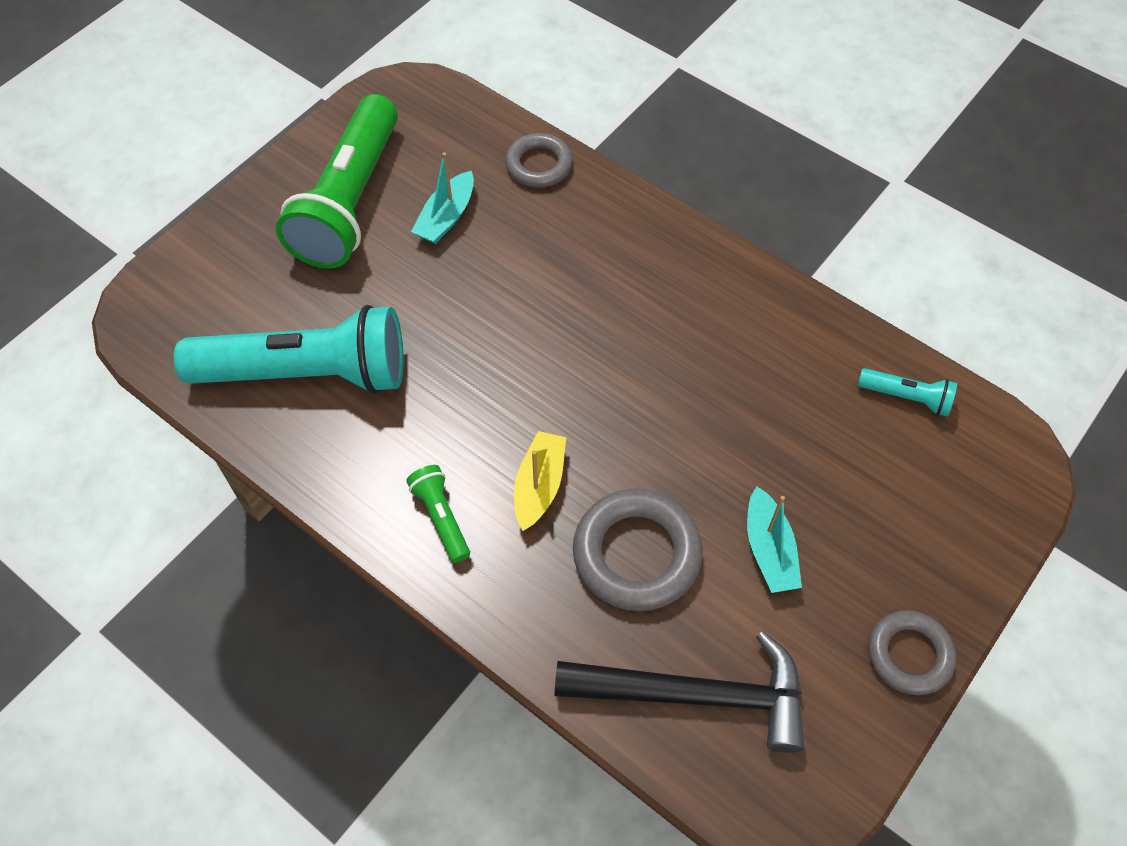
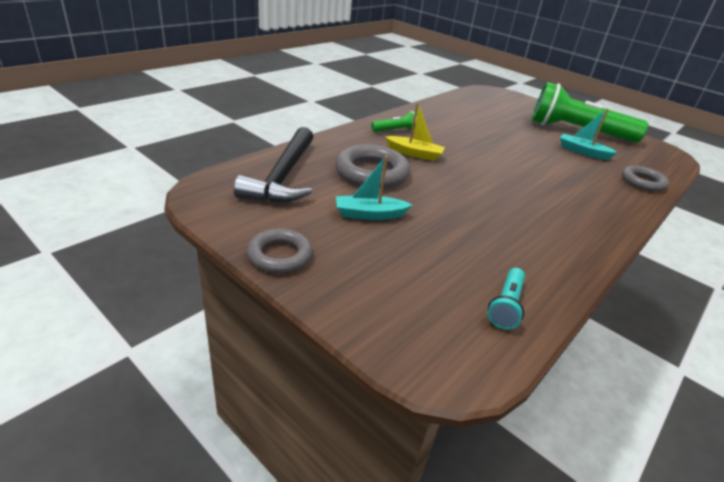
camera: 90 degrees right, 25 degrees down
(307, 373) = (471, 114): turquoise flashlight -> none

